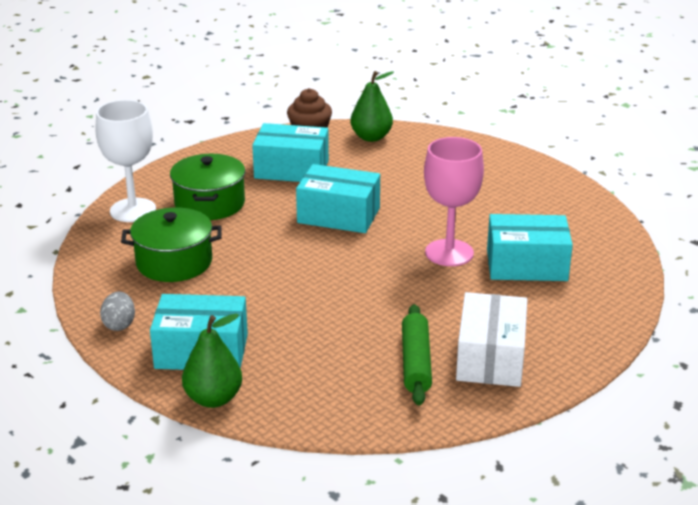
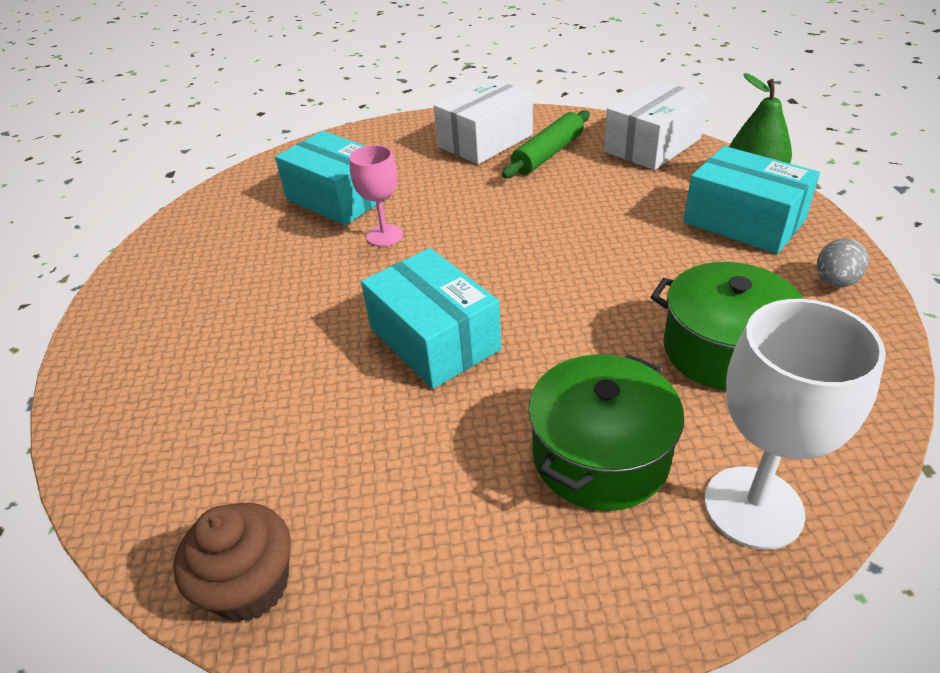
camera: 140 degrees left, 10 degrees up
(291, 169) = (394, 480): turquoise box -> none
(330, 408) = (652, 145): none -> white box
(371, 137) = (173, 504): green pear -> none
(449, 253) = (384, 235): pink goblet -> pink goblet, size x0.61

